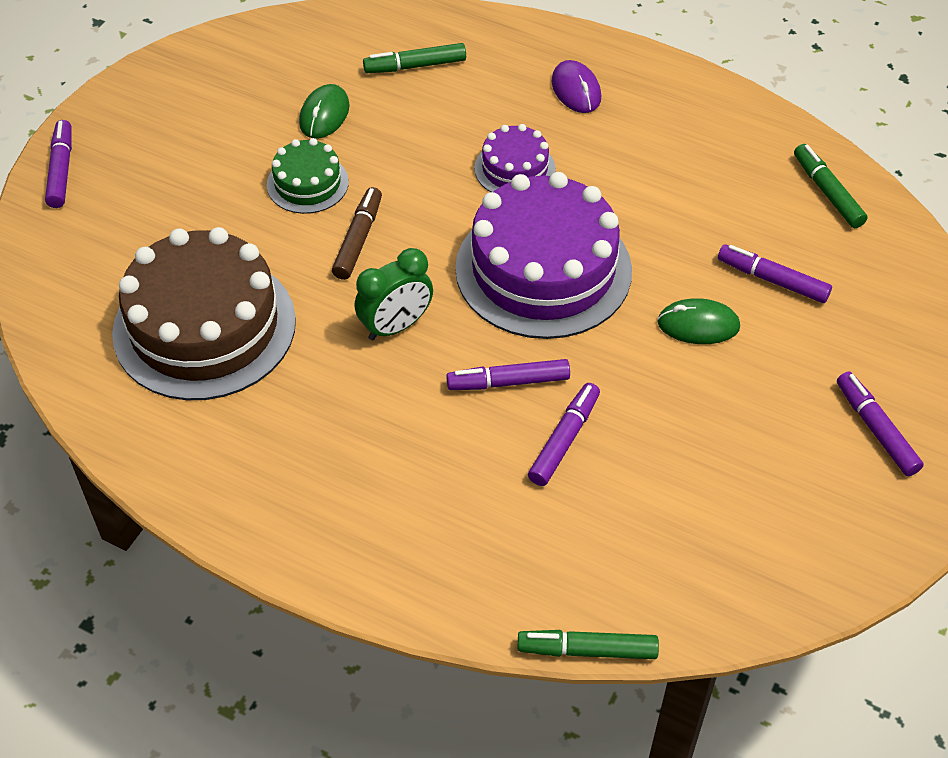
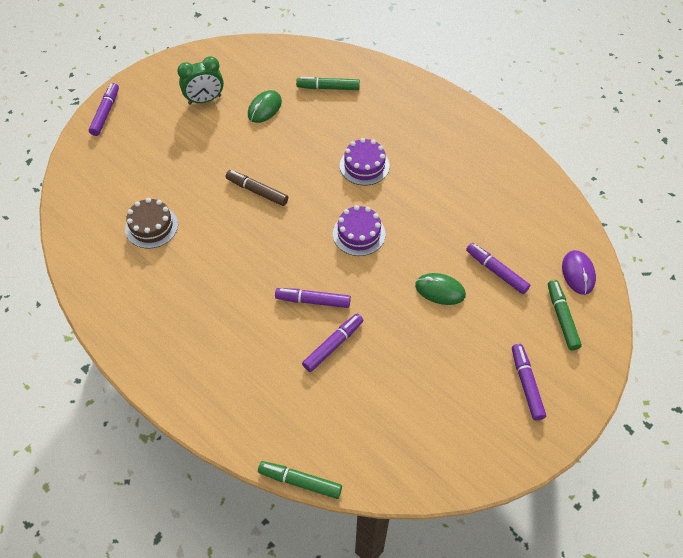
camera: 15 degrees right, 5 degrees up
(204, 327) = (151, 226): brown cake -> brown cake, size x0.49
(307, 183) = (240, 150): green cake -> none
(358, 239) = (257, 191): brown marker -> brown marker turned 90 degrees counterclockwise
(396, 326) = (260, 250): green clock -> green clock (205, 100)
(543, 269) = (359, 234): purple cake -> purple cake, size x0.49
(576, 90) = (419, 122): purple mouse -> purple mouse (578, 273)
(827, 192) = (552, 221): green marker -> green marker (562, 318)

